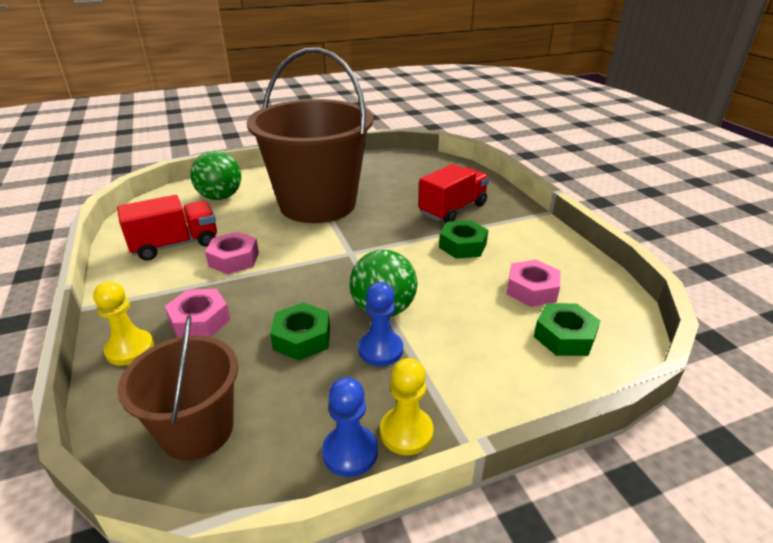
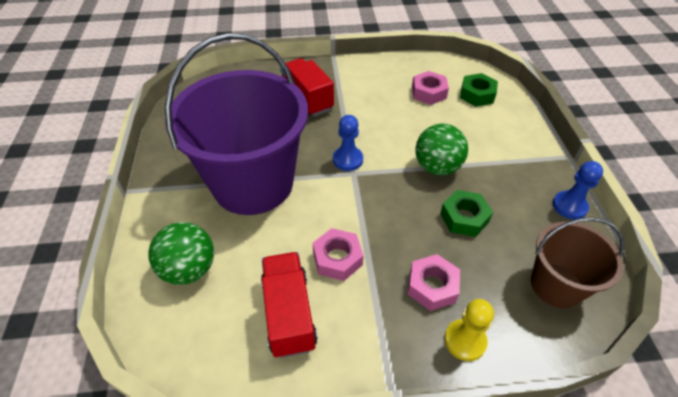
camera: 75 degrees left, 15 degrees up
(317, 204) = (253, 183): brown bucket -> purple bucket
(380, 350) = (481, 177): blue pawn -> blue pawn (348, 159)
(406, 432) = (553, 179): yellow pawn -> none
(462, 246) = (365, 108): green nut -> none

